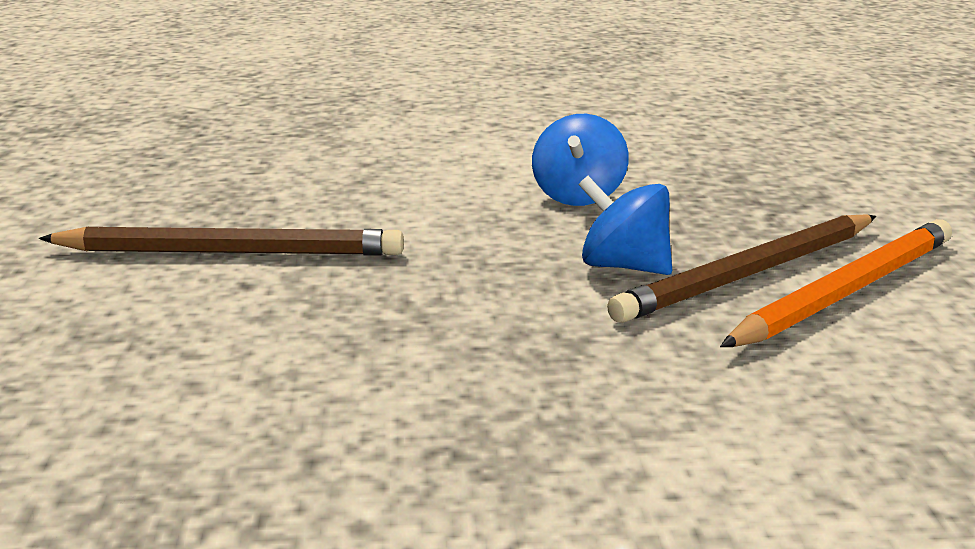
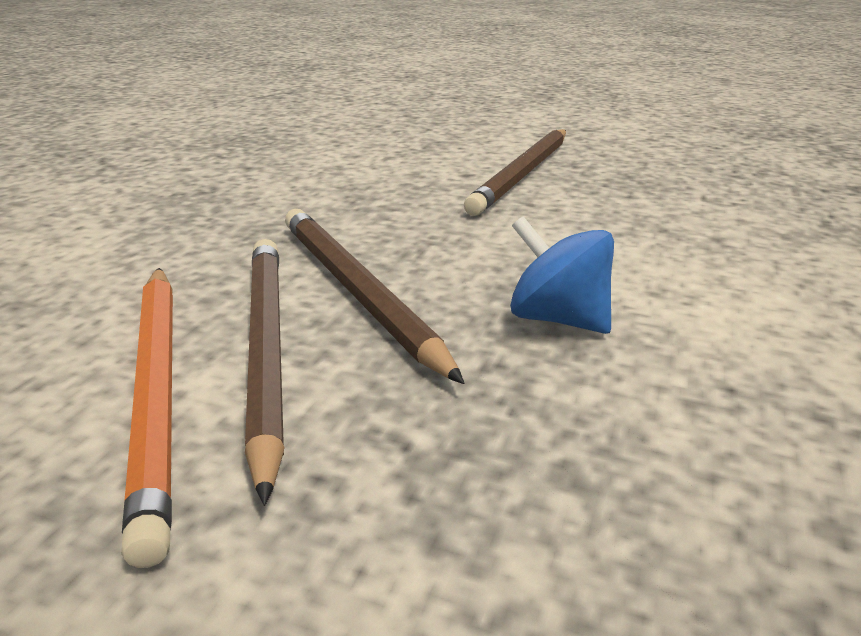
camera: 115 degrees right, 5 degrees up
(624, 266) = (356, 292): blue spinning top -> brown pencil

